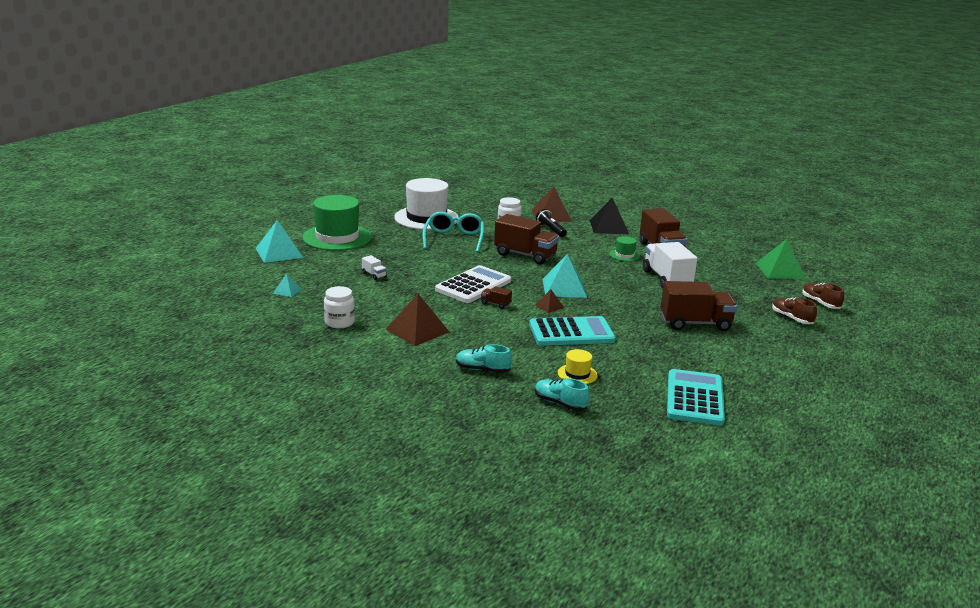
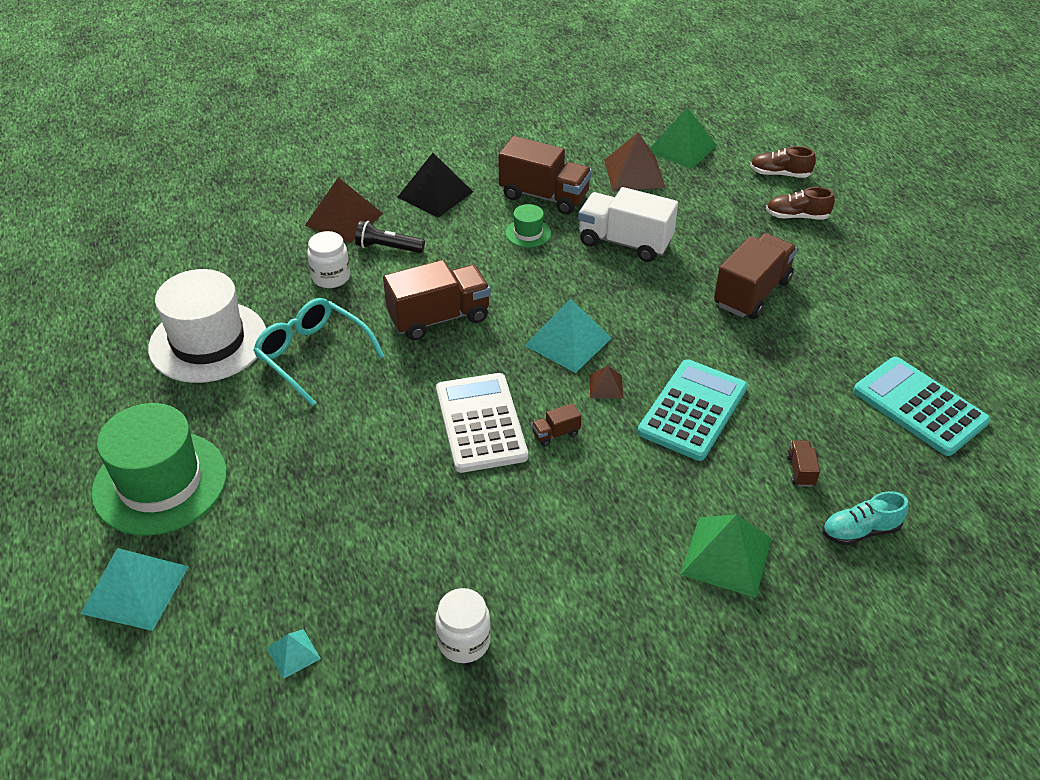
camera: 50 degrees left, 20 degrees up
(374, 275) = (342, 512): white truck -> none
(417, 330) = (564, 562): brown pyramid -> brown pyramid (634, 173)
(482, 370) = (726, 556): turquoise shoe -> green pyramid
(577, 374) = (800, 470): yellow hat -> brown truck

